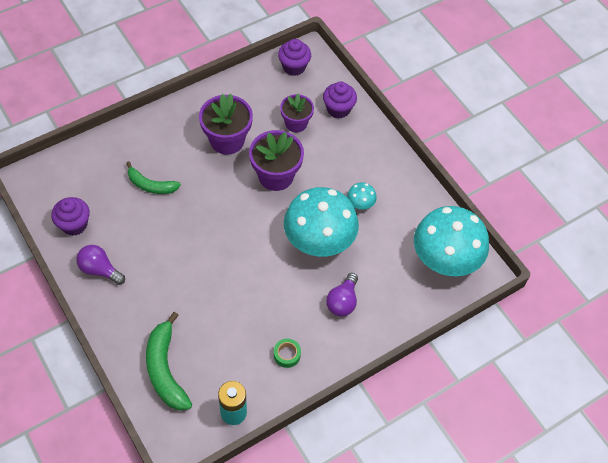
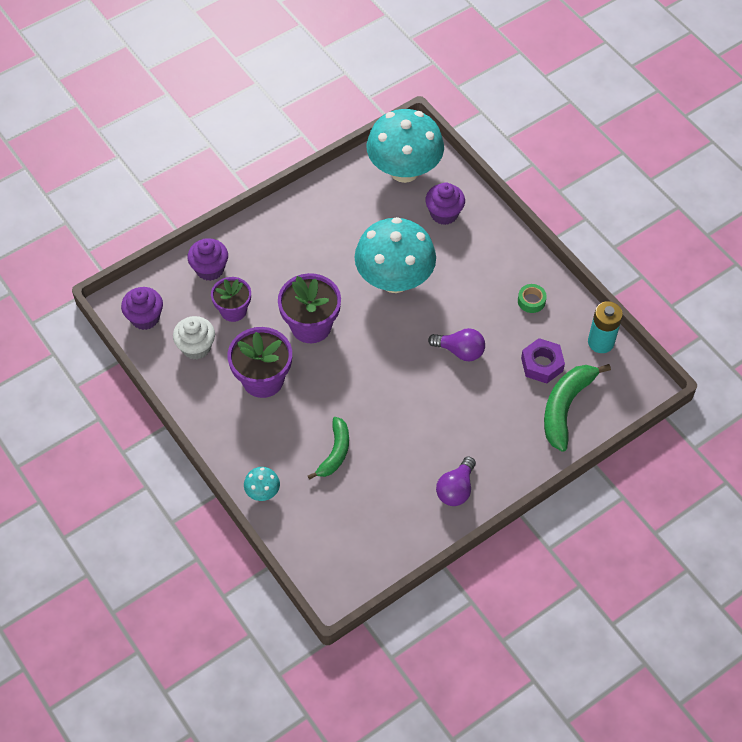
camera: 90 degrees left, 0 degrees up
(74, 224) = (399, 527): purple cupcake -> purple cupcake (444, 214)
(165, 369) = (565, 407): green banana -> green banana turned 135 degrees clockwise
(215, 355) = (542, 364): none -> purple nut
(263, 98) = (196, 347): none -> white cupcake
(342, 301) = (464, 256): purple light bulb -> purple light bulb (460, 351)
(360, 204) = (342, 244): turquoise mushroom -> turquoise mushroom (263, 492)

